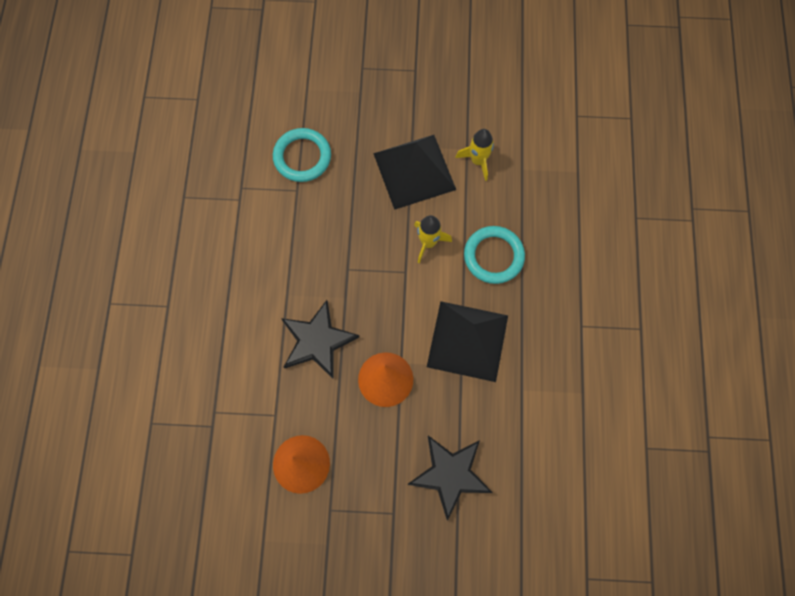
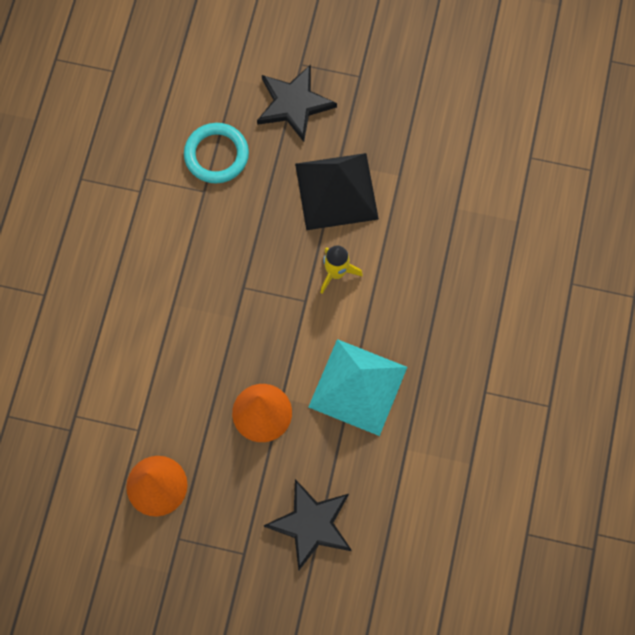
camera: 10 degrees right, 0 degrees up
(317, 341) = (197, 359): black star -> black star (294, 104)
(467, 340) = (357, 386): black pyramid -> turquoise pyramid
(478, 161) = (409, 191): yellow rocket -> none
(493, 256) = (404, 300): turquoise ring -> none

